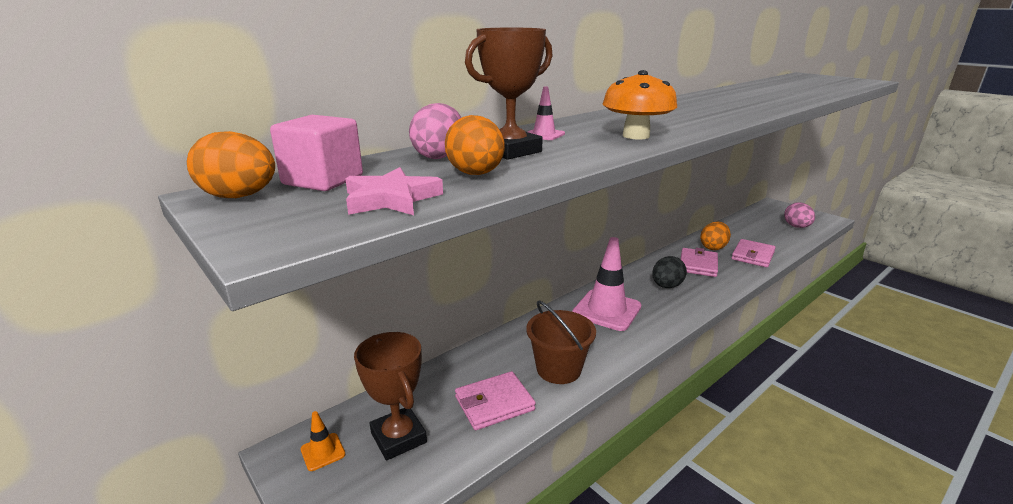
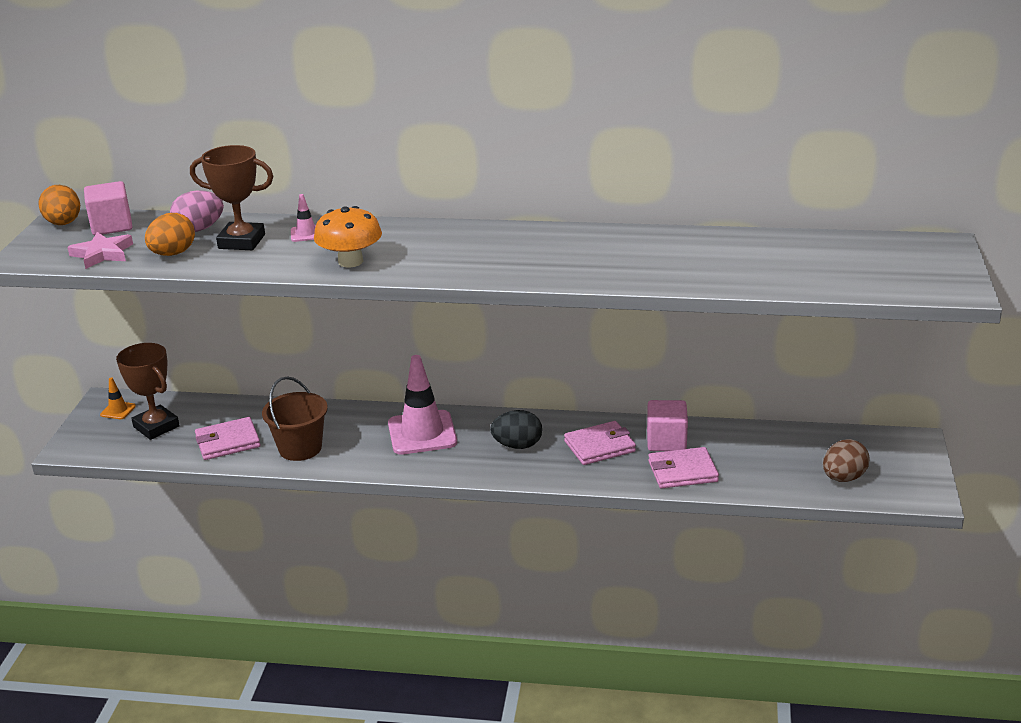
camera: 50 degrees right, 5 degrees up
(398, 437) = (156, 426): brown trophy -> brown trophy turned 60 degrees counterclockwise
(494, 403) = (228, 442): pink wallet -> pink wallet turned 45 degrees counterclockwise
(713, 247) = (666, 441): orange egg -> pink cube
(796, 227) = (843, 478): pink egg -> brown egg

